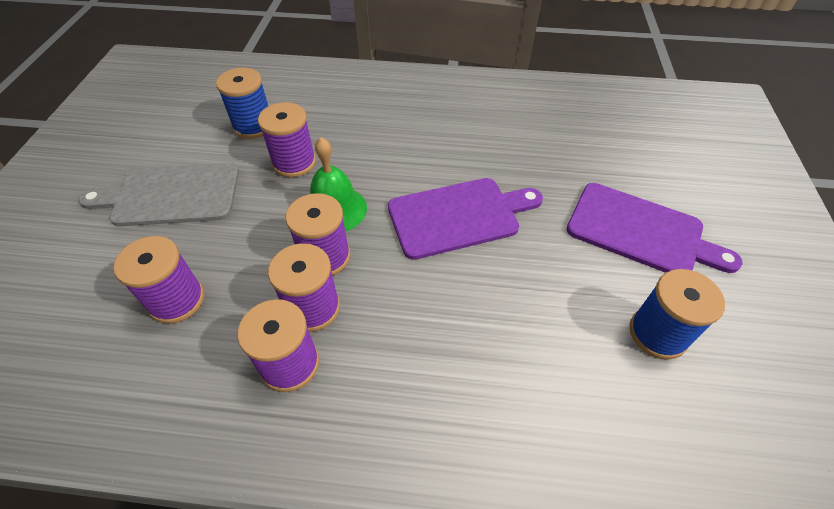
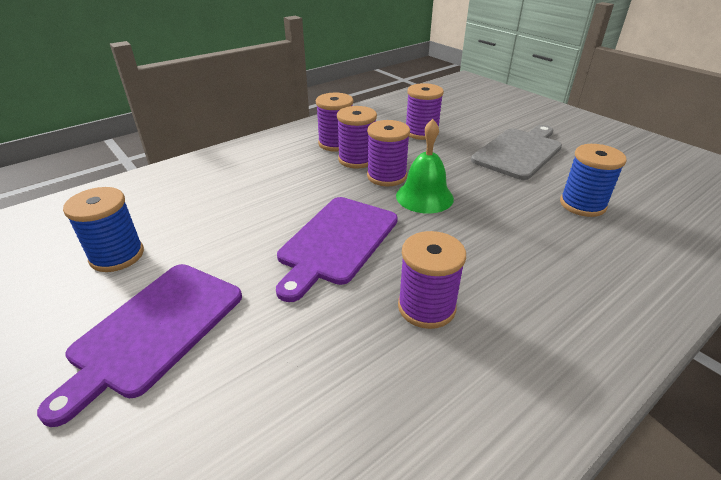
camera: 135 degrees right, 15 degrees down
(294, 162) = (503, 203): purple spool -> purple spool (426, 307)
(640, 231) = (154, 330): purple cutting board -> purple cutting board turned 45 degrees counterclockwise

